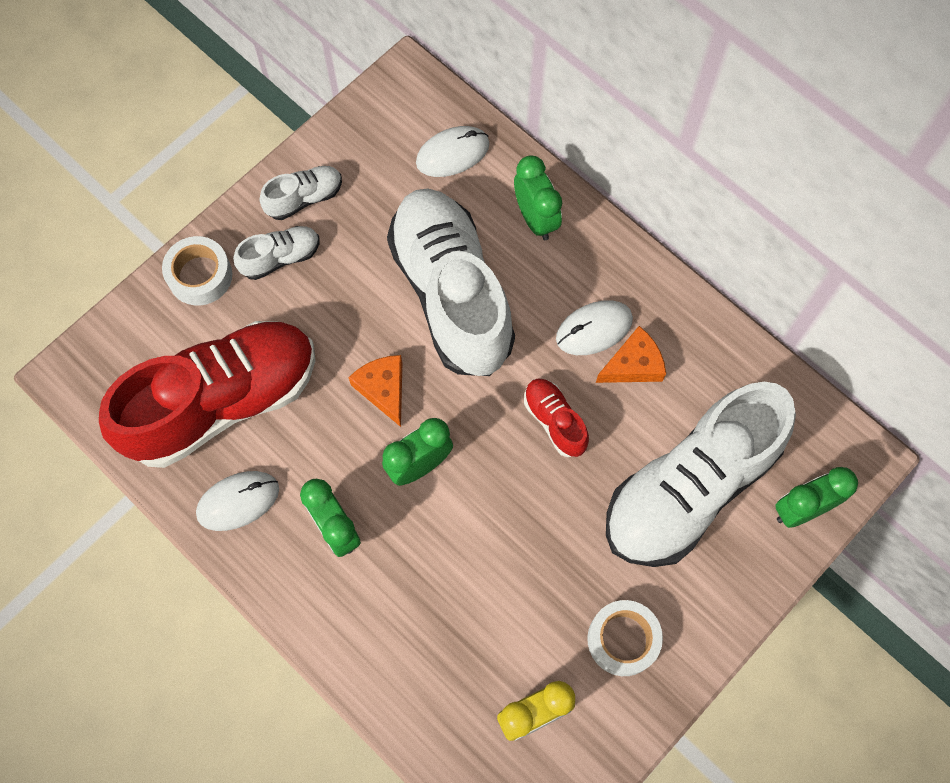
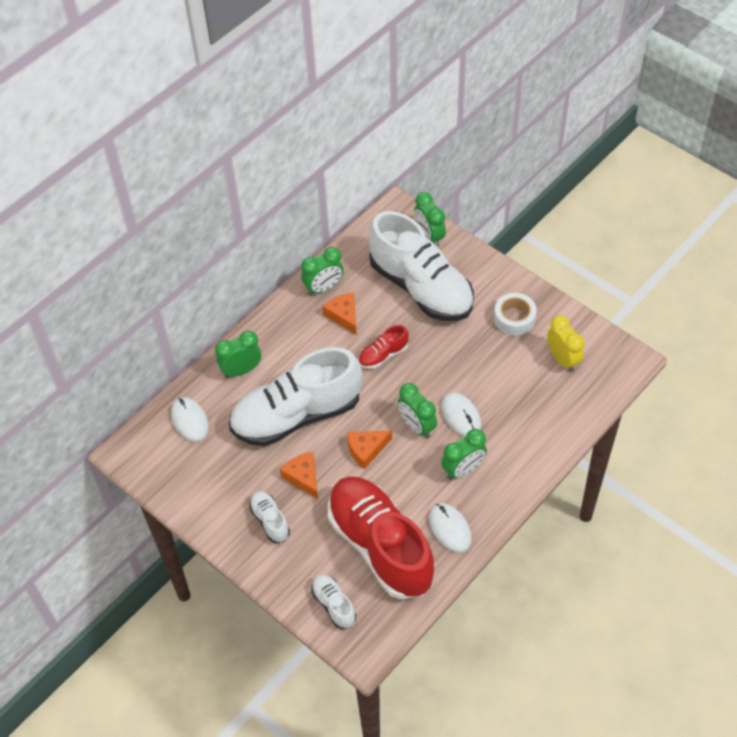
camera: 90 degrees left, 15 degrees down
(200, 275) = (284, 572): white tape -> none
(304, 198) = (222, 510): white shoe -> white shoe (334, 605)
(346, 301) = (303, 477): none -> orange cheese
(594, 329) = (320, 336): white mouse -> white mouse (461, 416)
(690, 336) = (323, 288): none -> green clock

